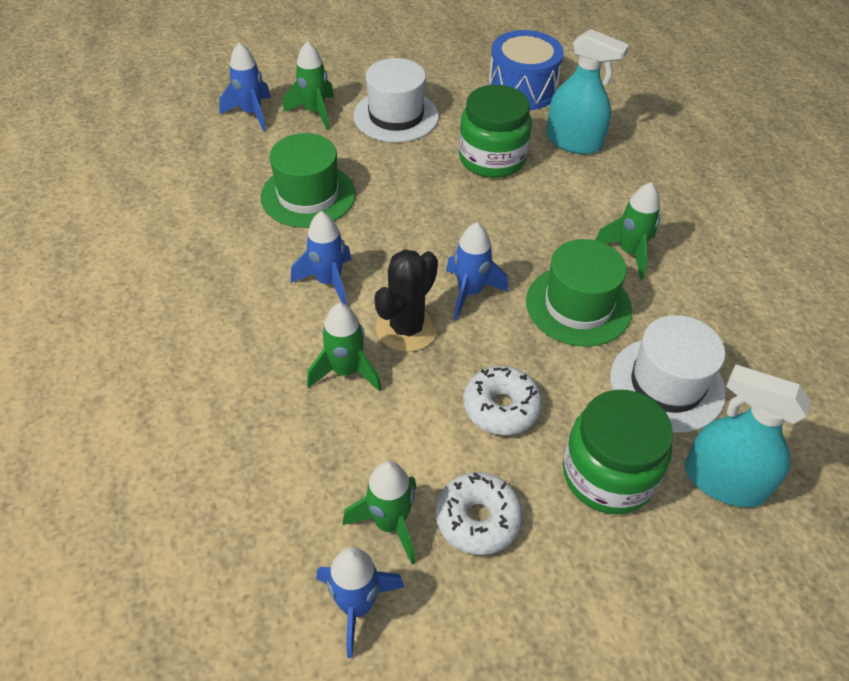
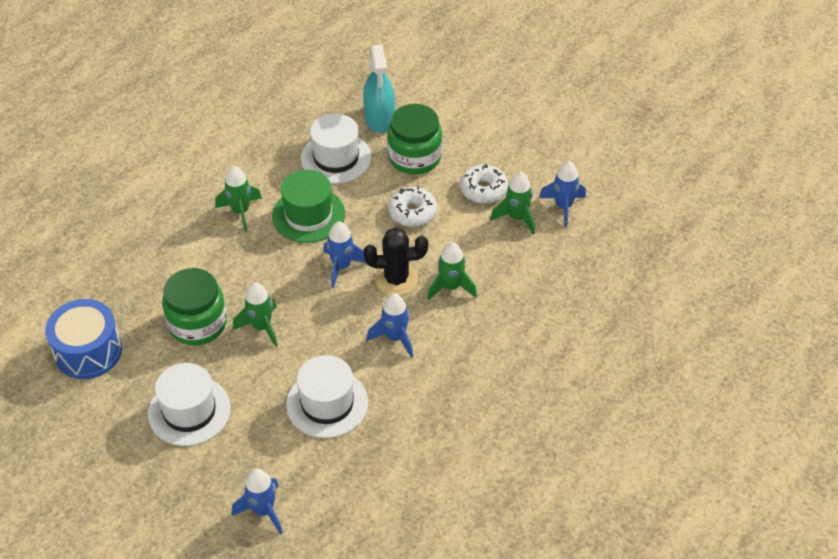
camera: 125 degrees left, 0 degrees up
(308, 195) = (327, 403): green hat -> white hat
(314, 112) = (226, 468): green rocket -> green rocket (261, 327)
(574, 142) = (139, 288): turquoise spray bottle -> none

